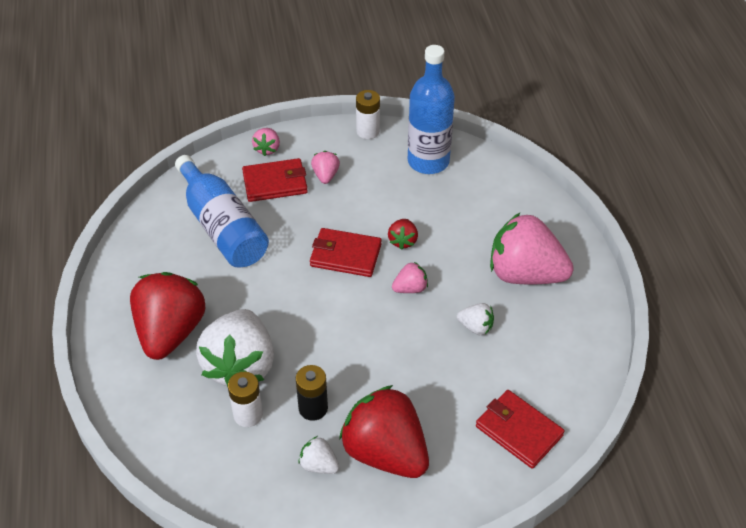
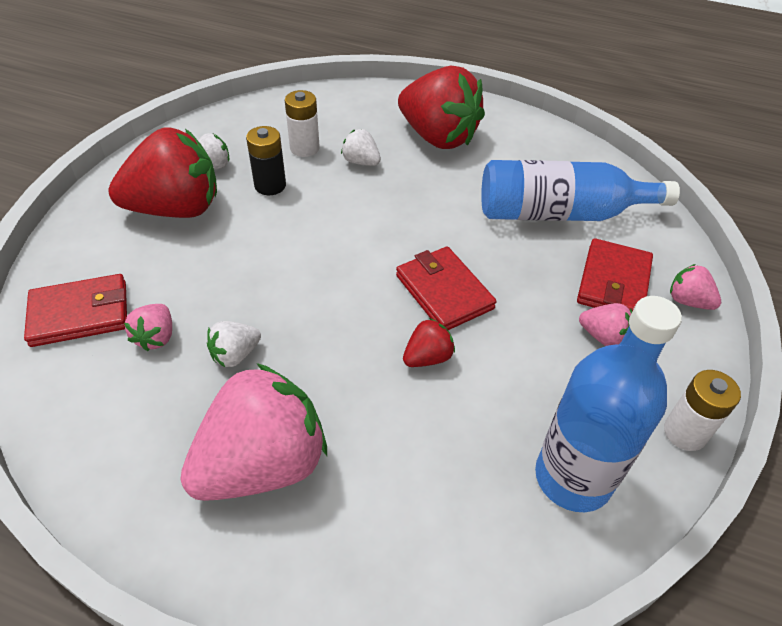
camera: 120 degrees right, 0 degrees up
(240, 366) = (361, 162): white strawberry -> white strawberry, size x0.44
(345, 255) = (444, 292): red wallet -> red wallet turned 75 degrees counterclockwise
(403, 241) = (427, 357): red strawberry -> red strawberry turned 105 degrees clockwise
(410, 288) = (345, 324): pink strawberry -> pink strawberry (156, 337)

